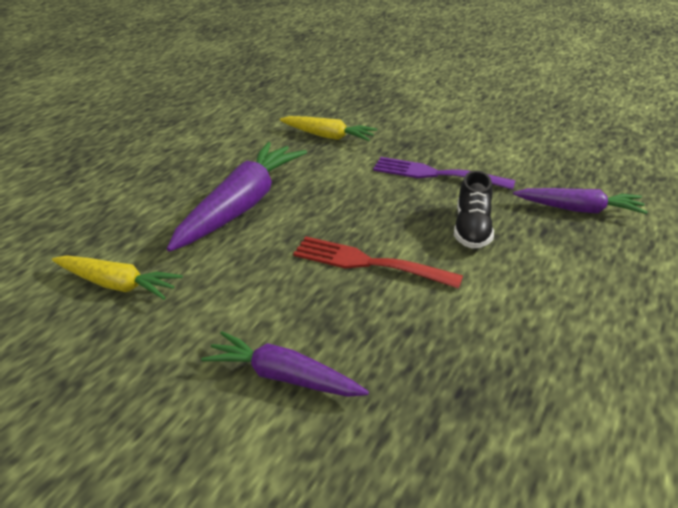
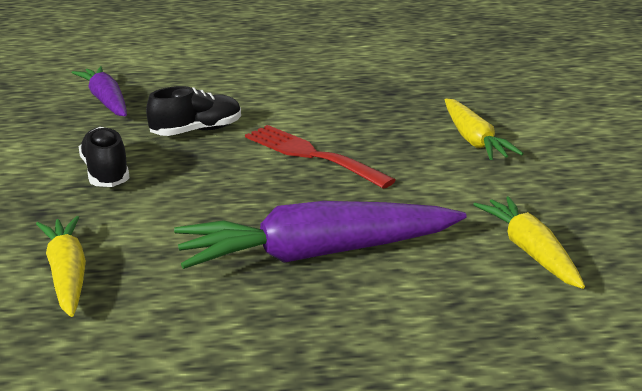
camera: 130 degrees left, 10 degrees down
(283, 376) = (474, 140): purple carrot -> yellow carrot
(367, 263) = (311, 155): red fork -> red fork turned 150 degrees clockwise
(435, 174) = (106, 173): purple fork -> black shoe

